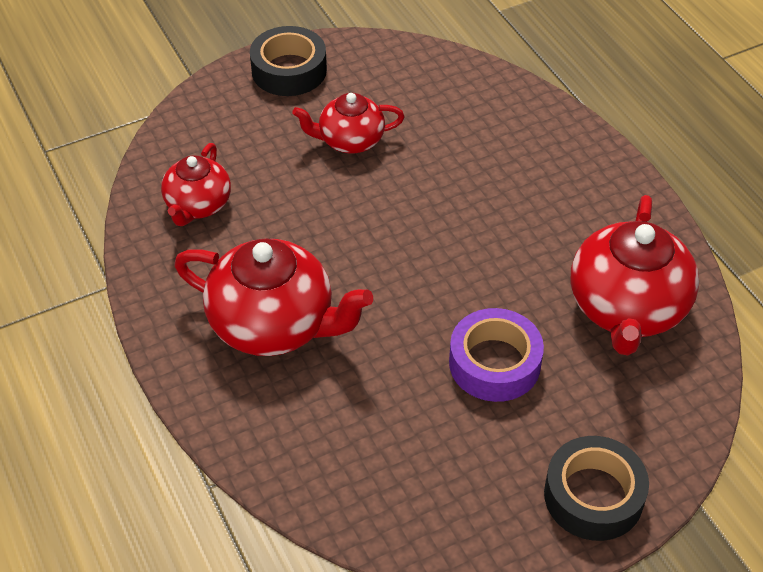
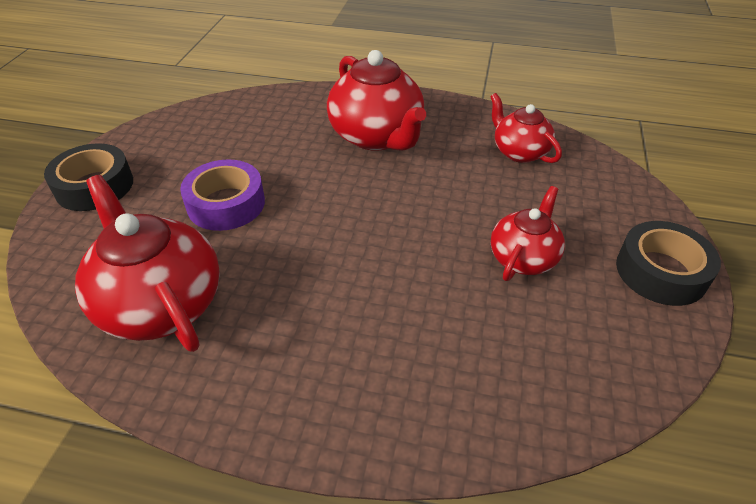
camera: 130 degrees right, 5 degrees down
(274, 324) = (377, 137): red teapot -> red teapot turned 90 degrees counterclockwise

